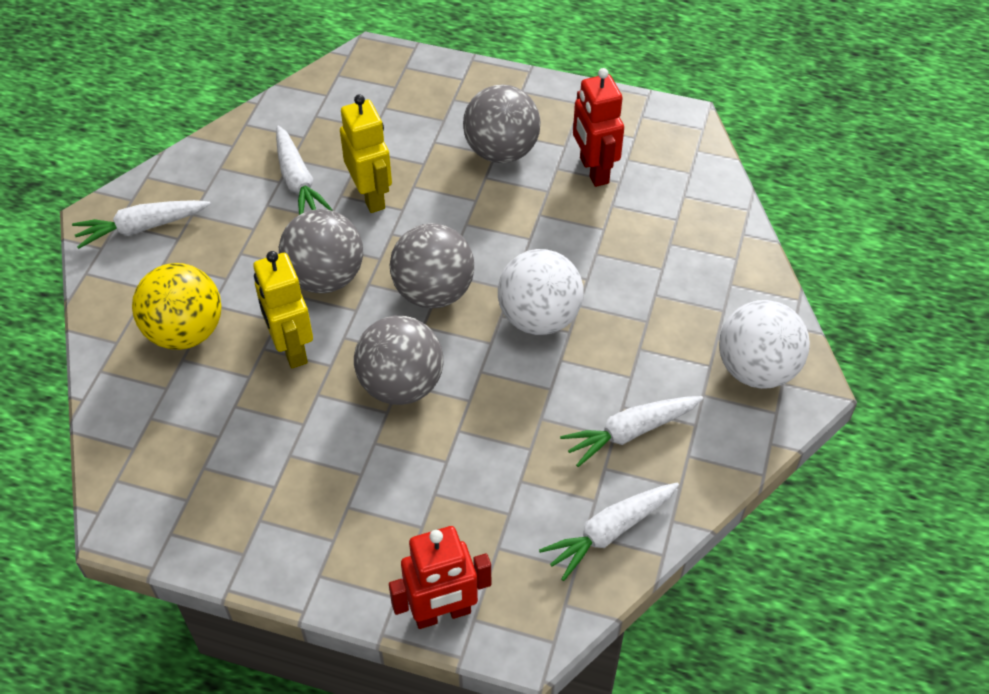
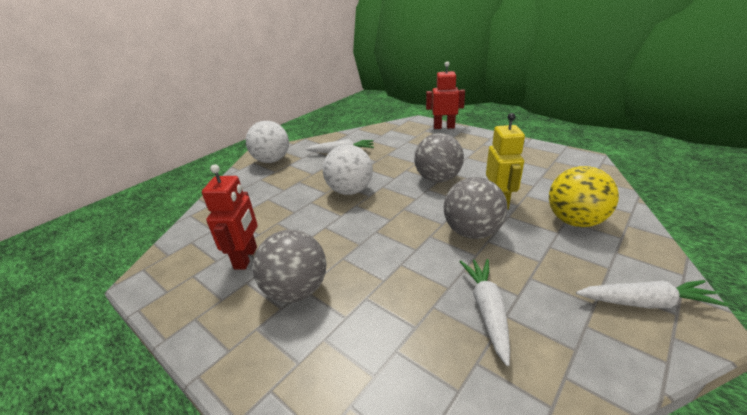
camera: 155 degrees left, 20 degrees down
(371, 196) = (422, 280): yellow robot -> none
(433, 292) = (402, 211): grey ball -> none
(609, 532) = (372, 134): white carrot -> none

